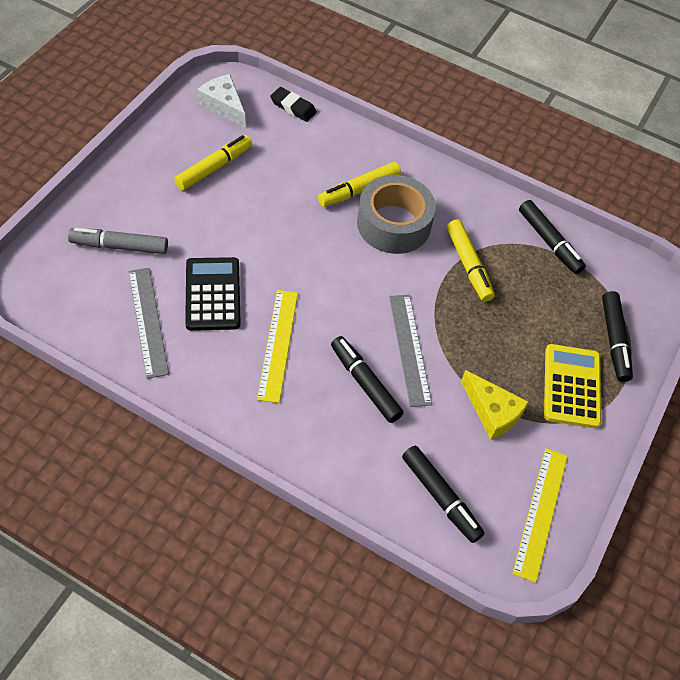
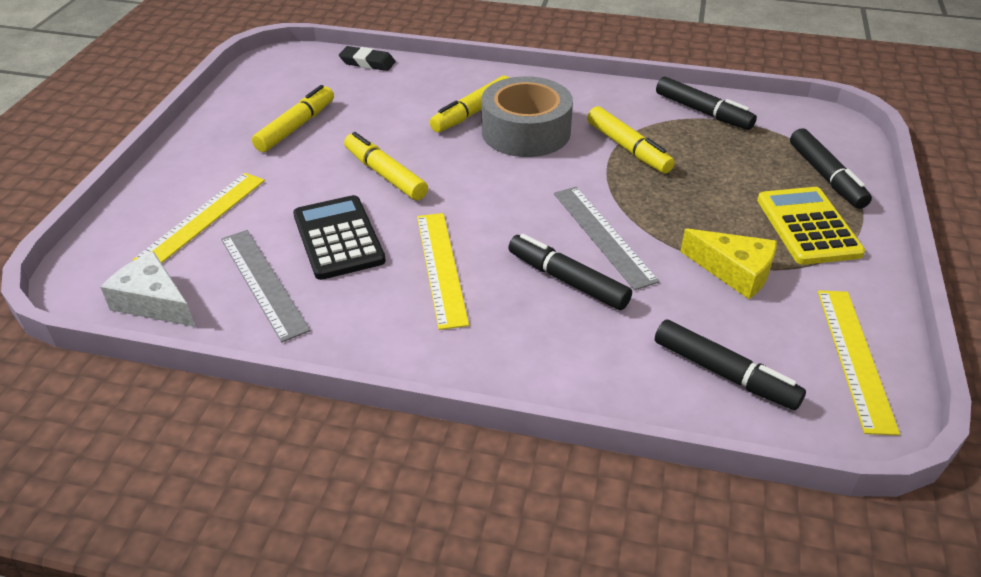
camera: 10 degrees left, 15 degrees down
(120, 246) = (202, 218): grey marker -> yellow ruler
(223, 105) = (287, 75): white cheese -> white cheese (153, 302)
(267, 240) = (385, 175): none -> yellow marker

